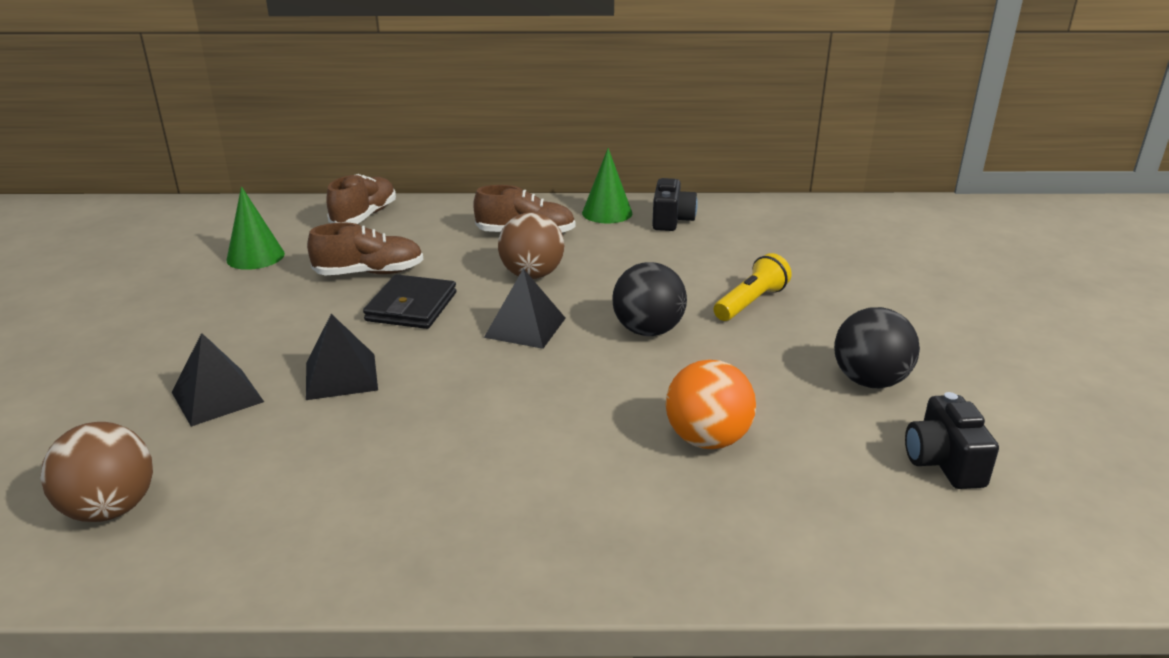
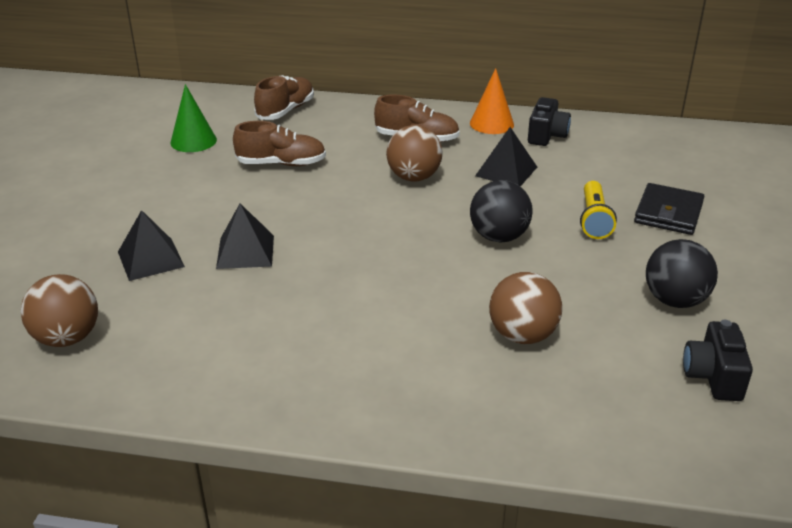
camera: 10 degrees right, 5 degrees up
(411, 307) = (310, 197): black wallet -> black wallet (668, 213)
(525, 327) = (398, 224): black pyramid -> black pyramid (506, 171)
(607, 213) = (491, 123): green cone -> orange cone
(707, 439) = (522, 335): orange ball -> brown ball
(750, 303) = (594, 220): yellow flashlight -> yellow flashlight turned 135 degrees clockwise

